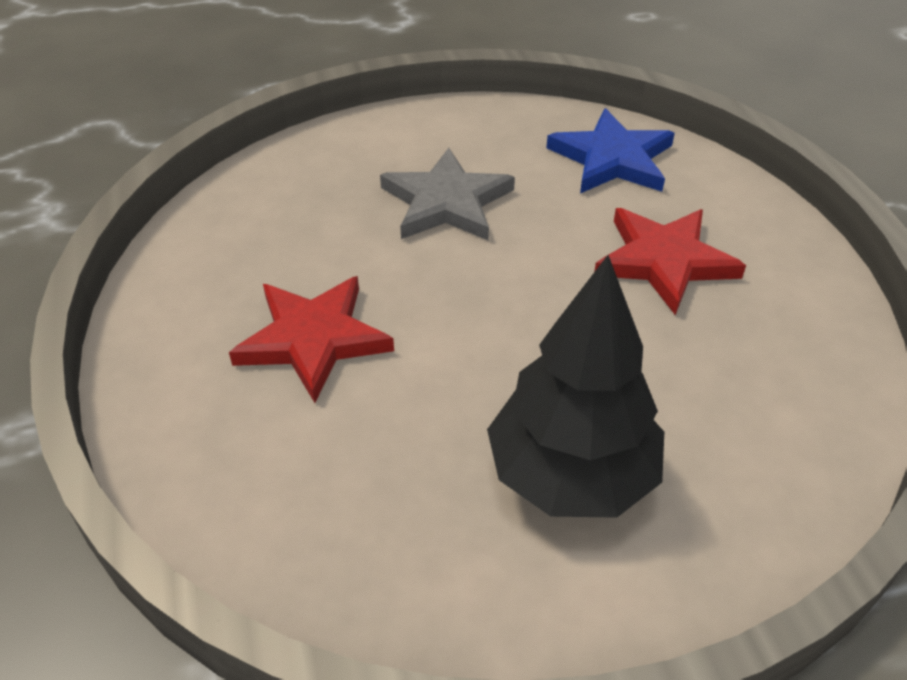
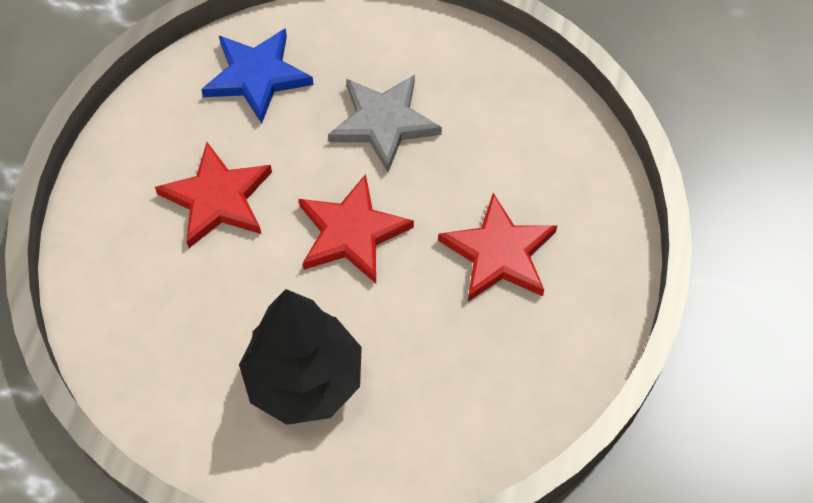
camera: 30 degrees right, 15 degrees up
(497, 307) = (351, 233): none -> red star
(612, 159) = (540, 139): blue star -> blue star (257, 76)

